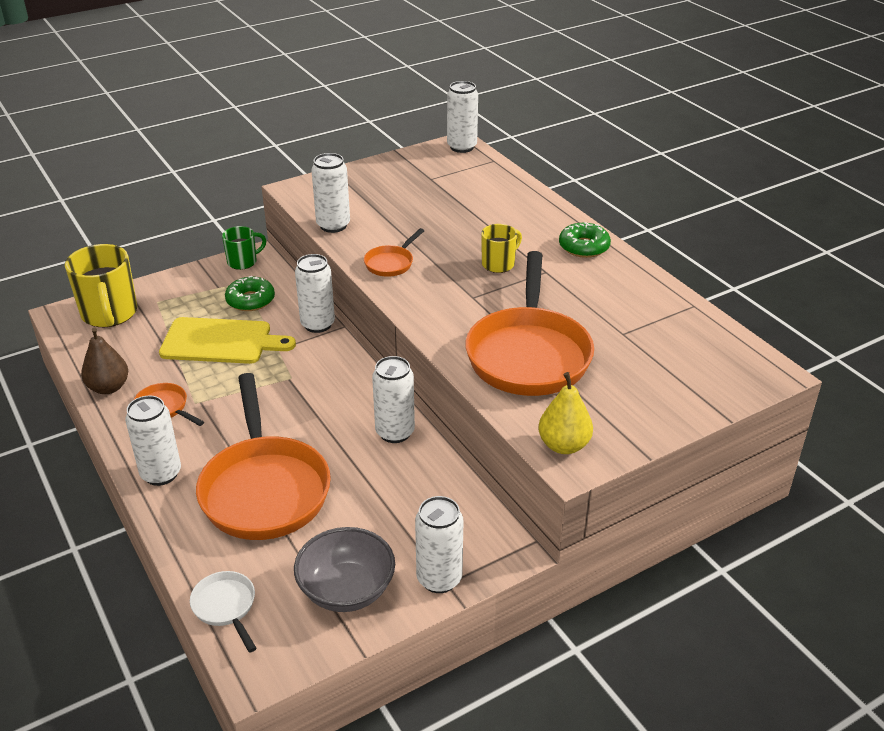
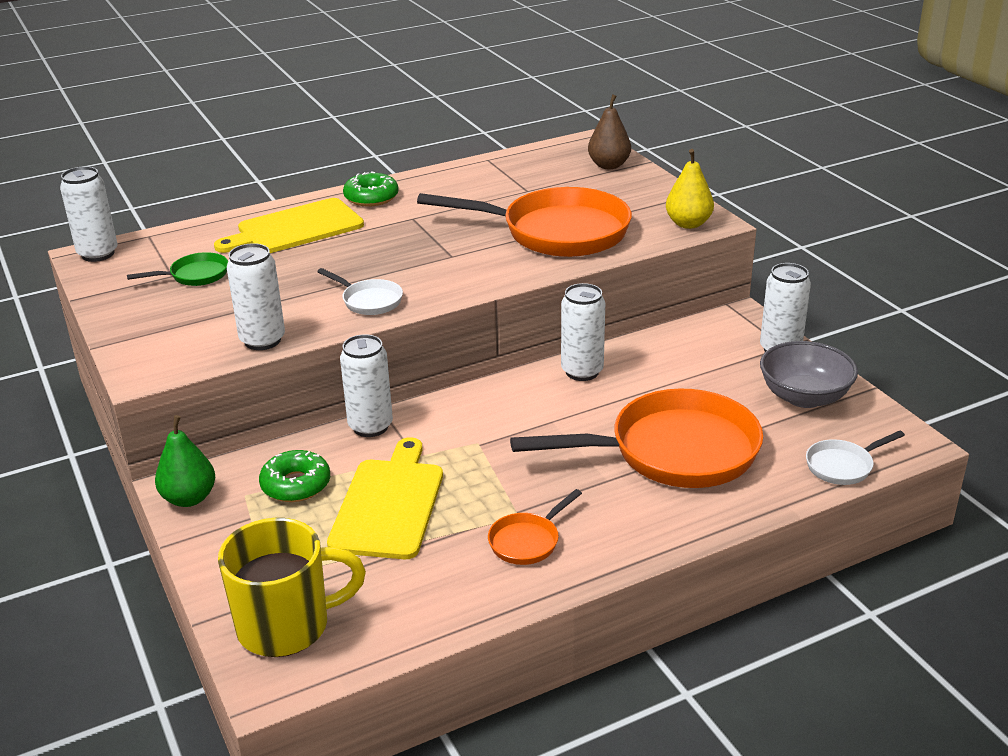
camera: 85 degrees left, 5 degrees down
(108, 387) = (477, 600): brown pear -> brown pear (609, 165)
(161, 474) = (653, 530): white can -> none
(243, 262) = (189, 498): green mug -> green pear
(391, 263) = (369, 301): orange pan -> white pan
(430, 187) = (195, 275): none -> green pan
(499, 264) = (390, 240): yellow mug -> none
(515, 218) = (295, 228): none -> yellow cutting board

